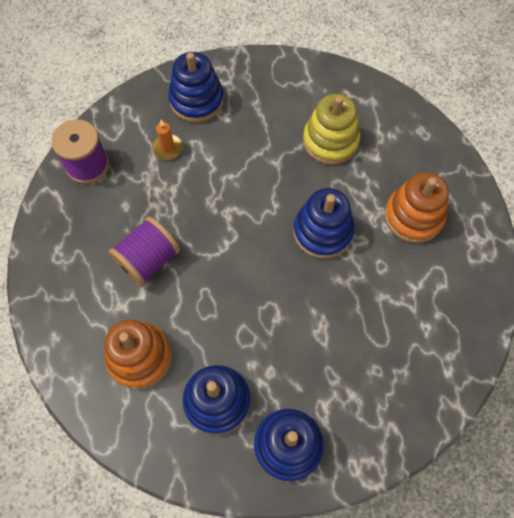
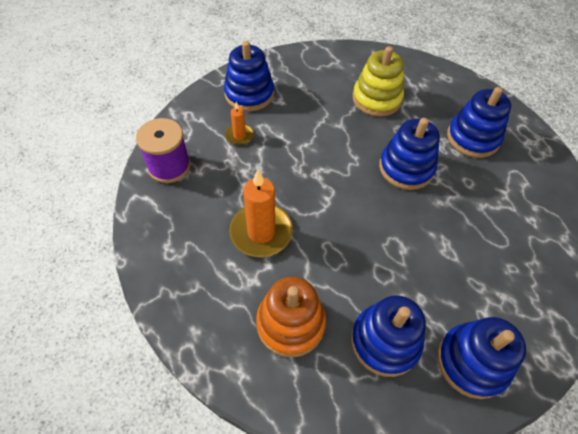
camera: 20 degrees left, 10 degrees down
(148, 260) = (261, 232): purple spool -> orange candle
(413, 216) = (472, 138): orange stacking toy -> blue stacking toy

